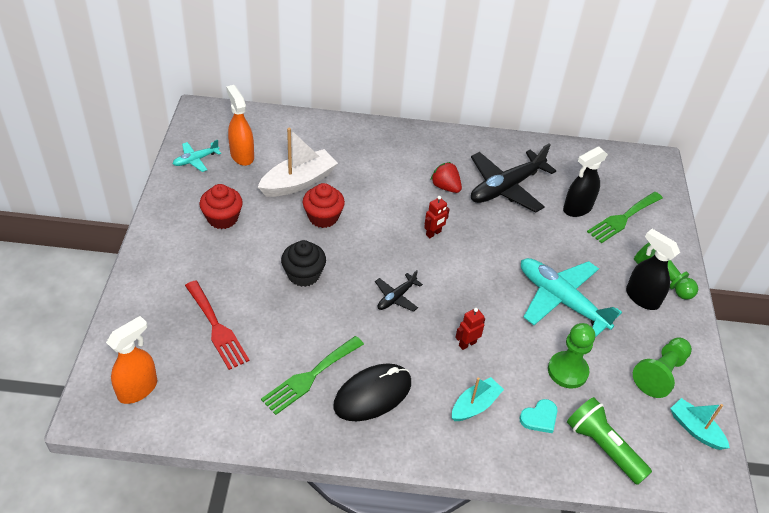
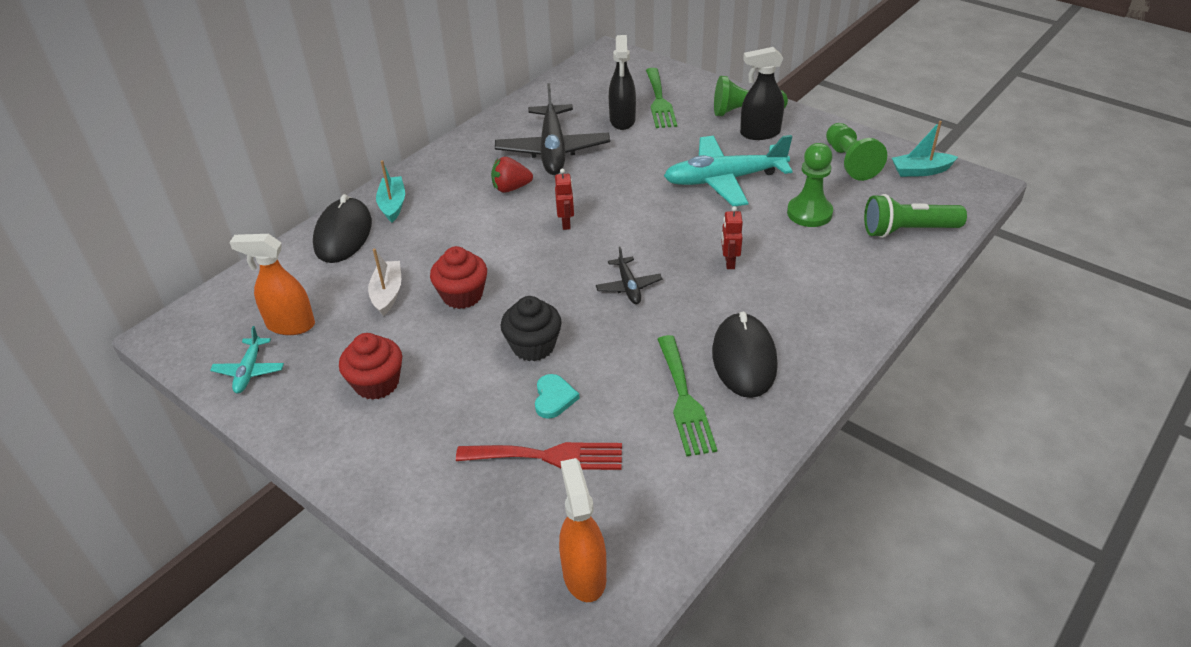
camera: 50 degrees left, 5 degrees down
(298, 182) = (387, 293): white boat -> white boat, size x0.62
(334, 133) = (343, 234): none -> black mouse
(475, 405) = (808, 290): turquoise boat -> turquoise boat (393, 205)
(539, 418) = (851, 254): turquoise heart -> turquoise heart (554, 398)

